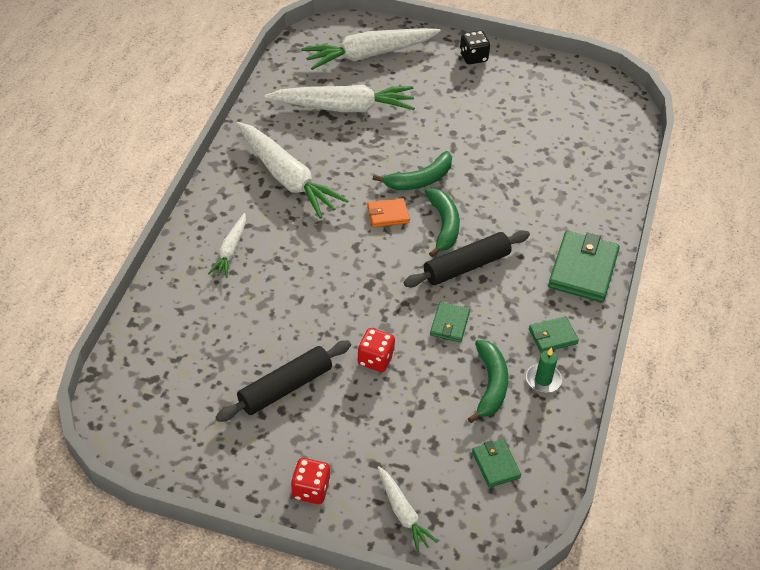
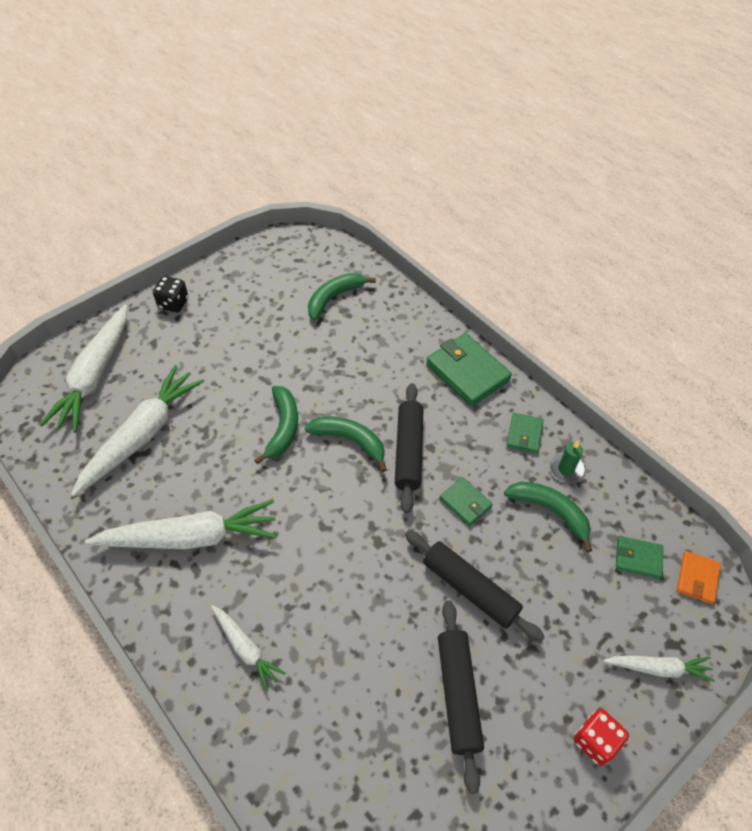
camera: 55 degrees left, 5 degrees up
(375, 359) = (470, 589): red dice -> black rolling pin
(388, 215) = (305, 477): orange wallet -> orange wallet (697, 578)
(576, 146) = (334, 298): none -> green banana

